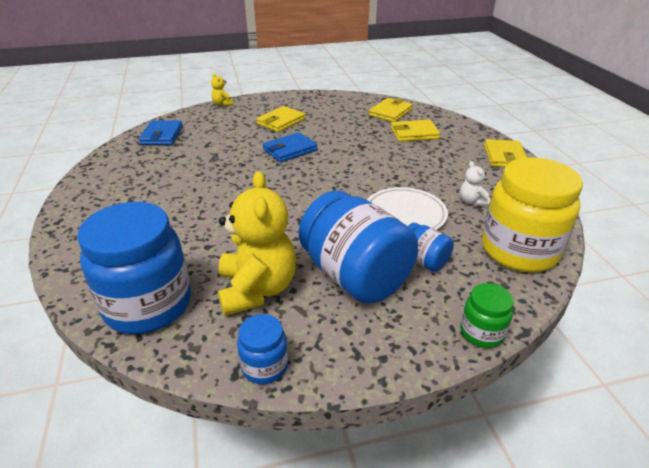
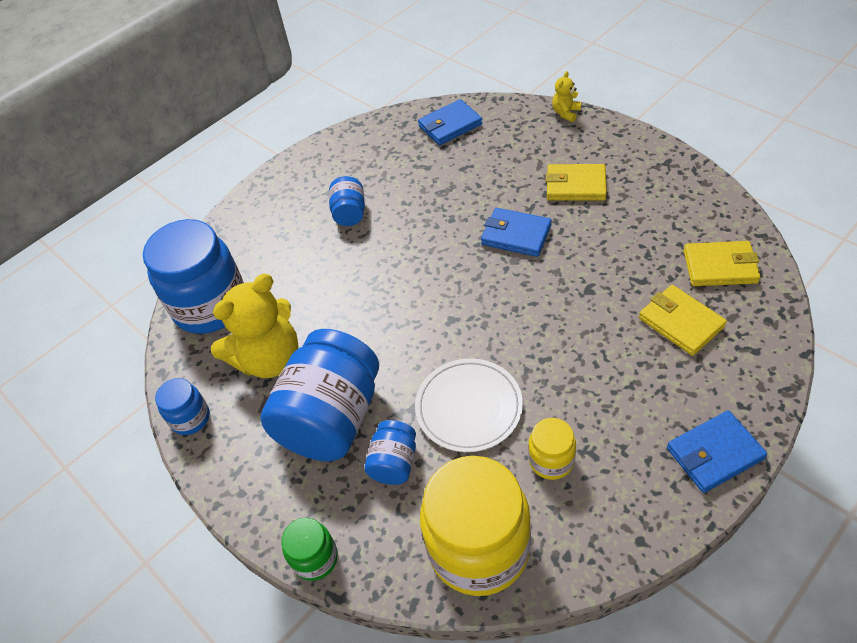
camera: 65 degrees right, 15 degrees up
(169, 198) = (350, 213): none -> blue jar
(471, 201) = (551, 460): white teddy bear -> yellow jar
(504, 156) = (714, 453): yellow wallet -> blue wallet

